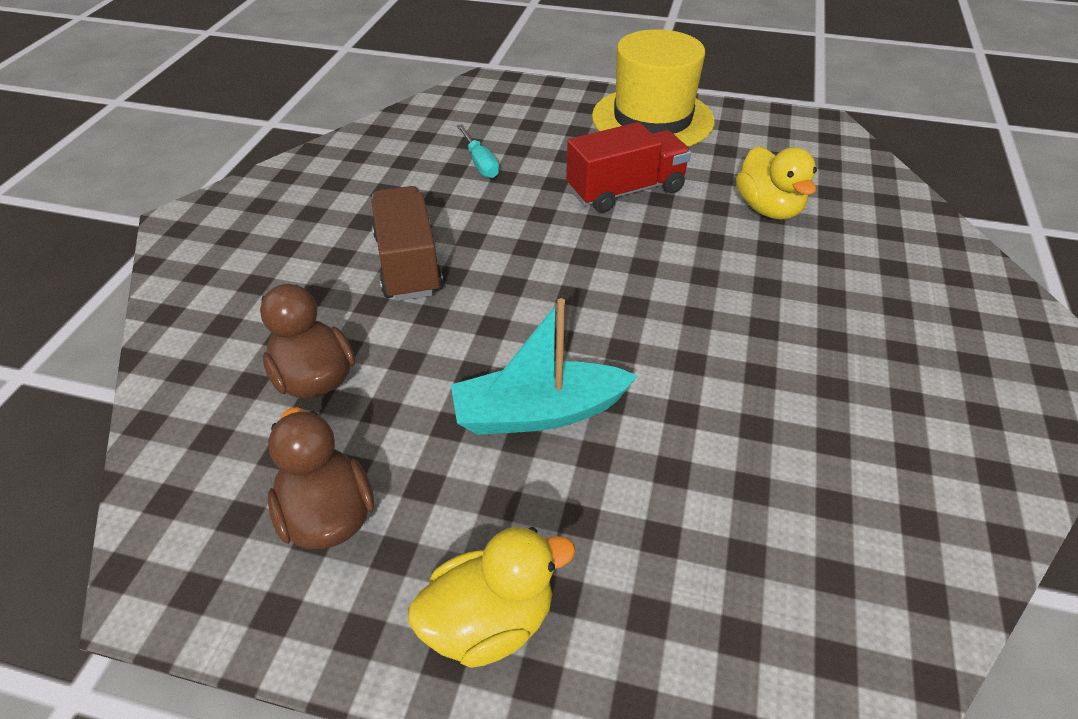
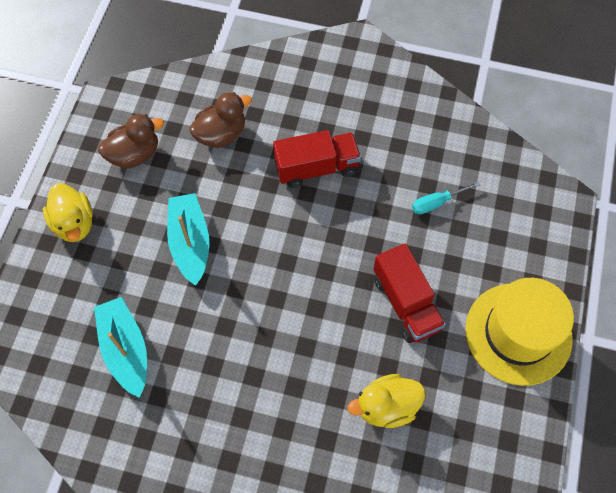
camera: 90 degrees right, 20 degrees up
(408, 264) = (316, 168): brown truck -> red truck
(762, 497) = (125, 349): none -> turquoise boat

